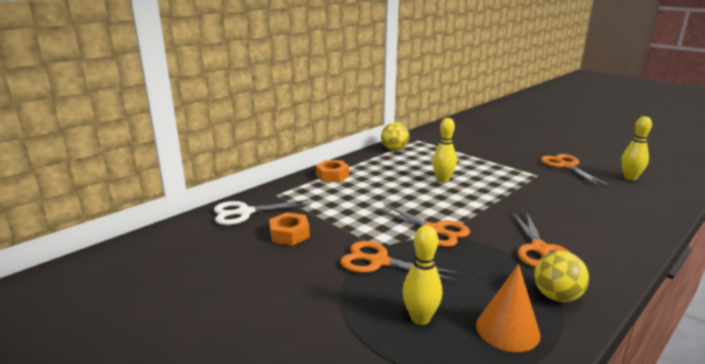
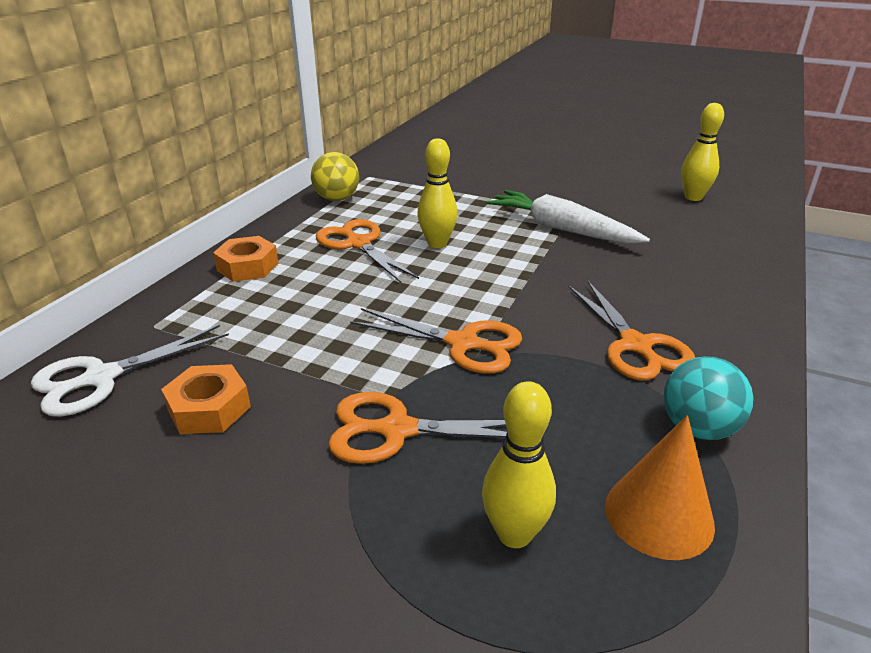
camera: 20 degrees left, 10 degrees up
(525, 183) = (561, 229): none -> white carrot
(556, 296) = (698, 428): yellow ball -> turquoise ball
(566, 166) = (604, 191): orange scissors -> orange scissors (358, 244)

